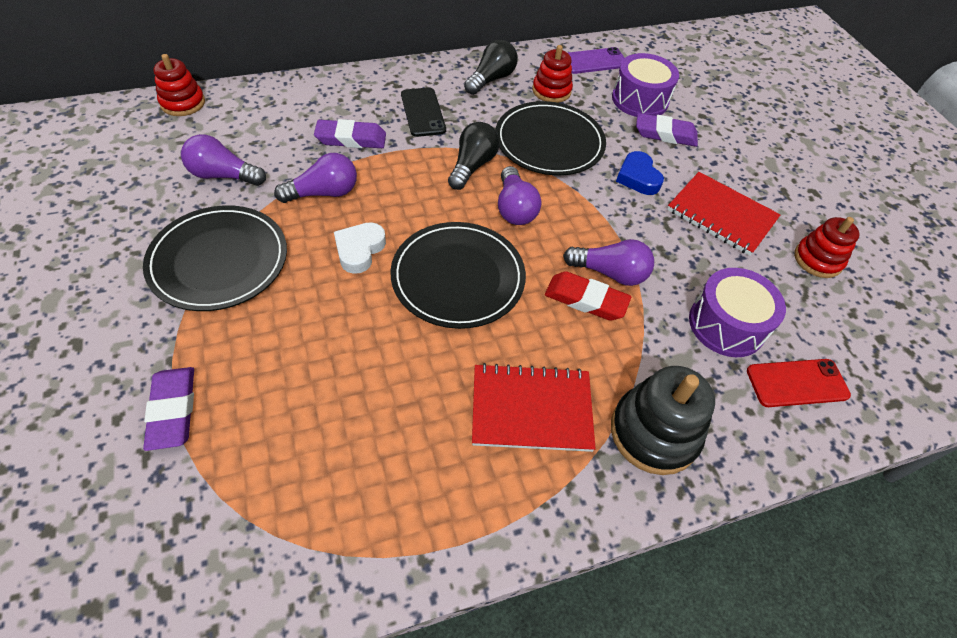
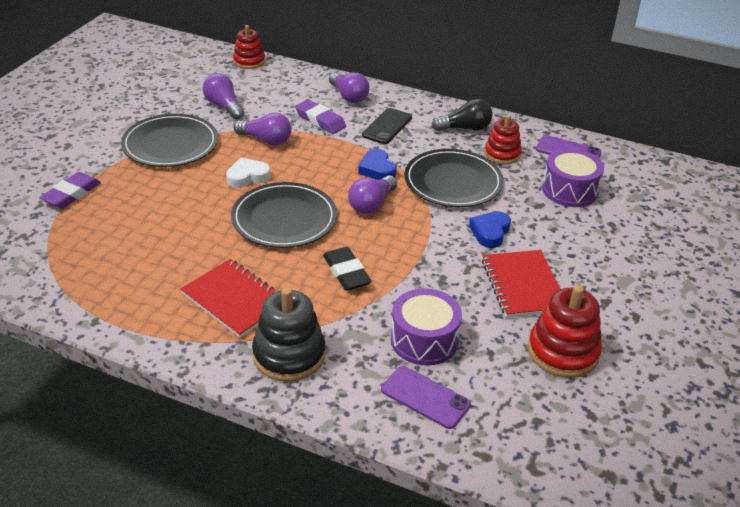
camera: 45 degrees right, 15 degrees down
(472, 166) = (377, 169): black light bulb -> blue heart
(586, 300) = (346, 272): red eraser -> black eraser
(610, 273) = (384, 269): purple light bulb -> purple light bulb (349, 96)
(665, 134) = (556, 219): purple eraser -> none
(797, 383) = (425, 397): red phone -> purple phone
(817, 260) = (563, 352): red stacking toy -> red stacking toy, size x1.50

